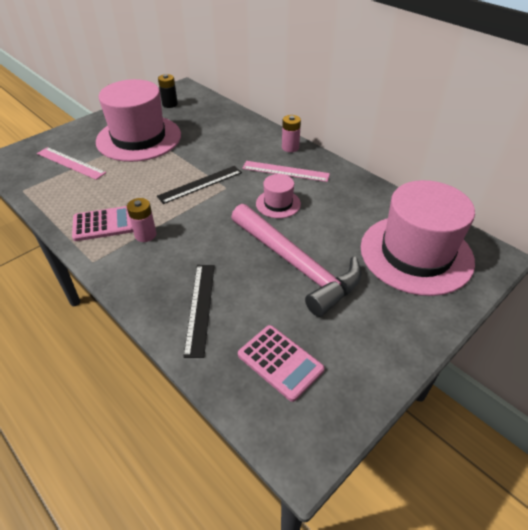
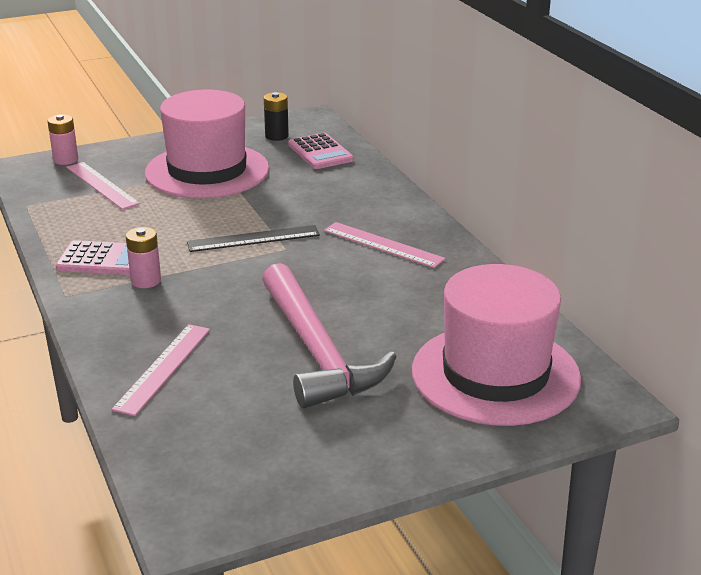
camera: 20 degrees right, 15 degrees down
(200, 307) = (163, 368): black ruler -> pink ruler
(278, 204) = (343, 280): pink hat -> none
(280, 362) = (222, 441): pink calculator -> pink calculator (320, 152)
(290, 147) = (412, 217): pink battery -> pink battery (66, 160)

